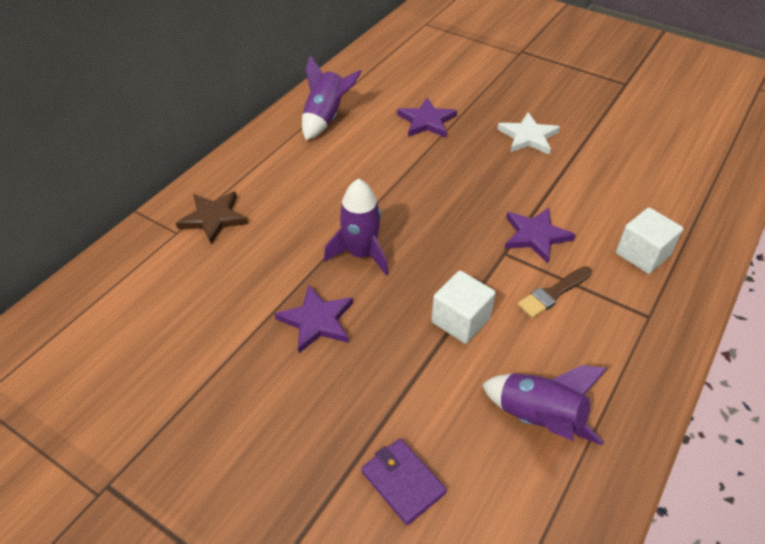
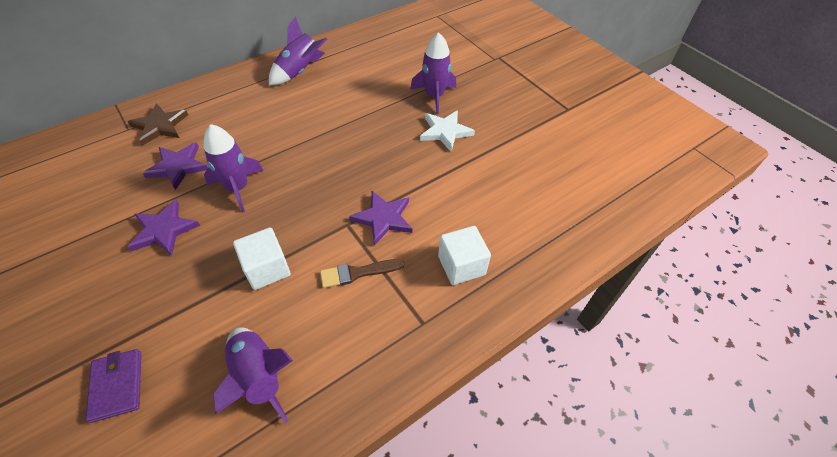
camera: 20 degrees right, 5 degrees up
(427, 121) = (373, 95): purple star -> purple star (178, 167)
(489, 105) = (434, 96): none -> purple rocket

